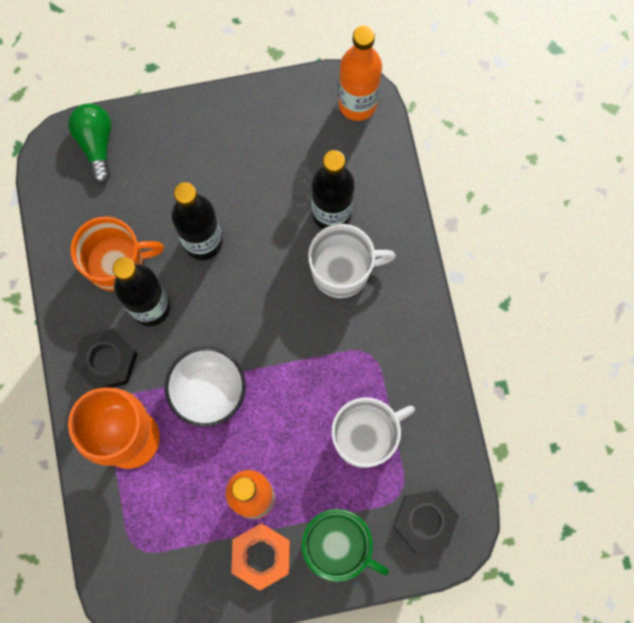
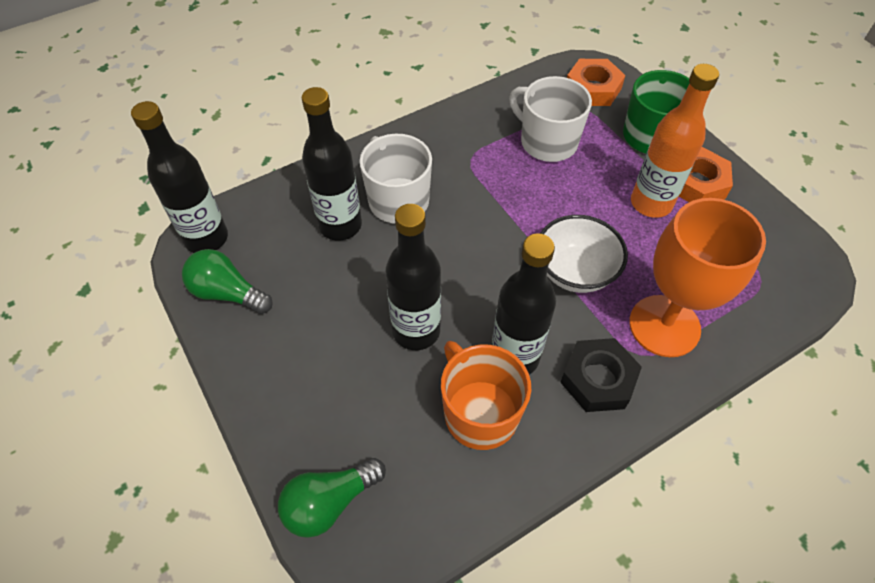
camera: 110 degrees left, 20 degrees down
(294, 110) = (227, 293): none -> green light bulb
(357, 104) = (206, 238): orange bottle -> black bottle
(424, 521) = (592, 89): black nut -> orange nut

